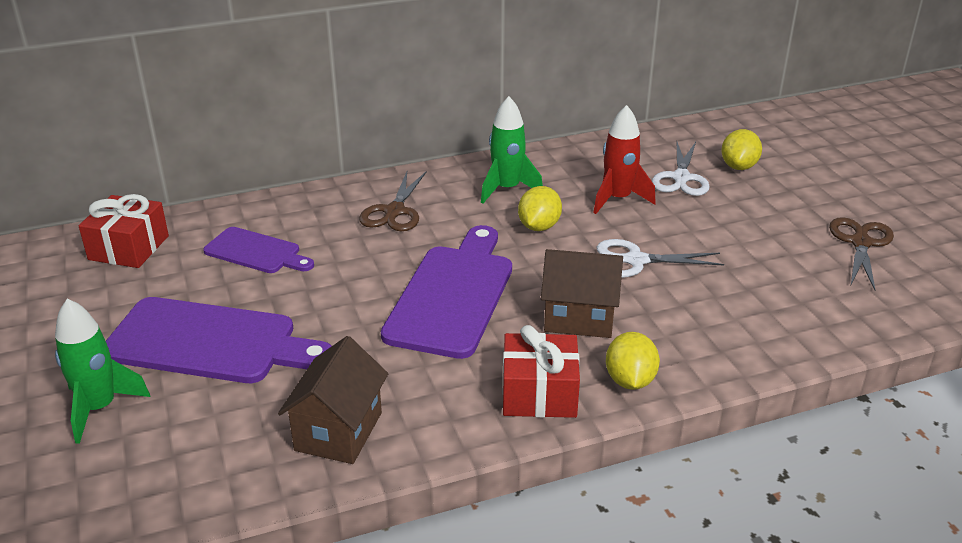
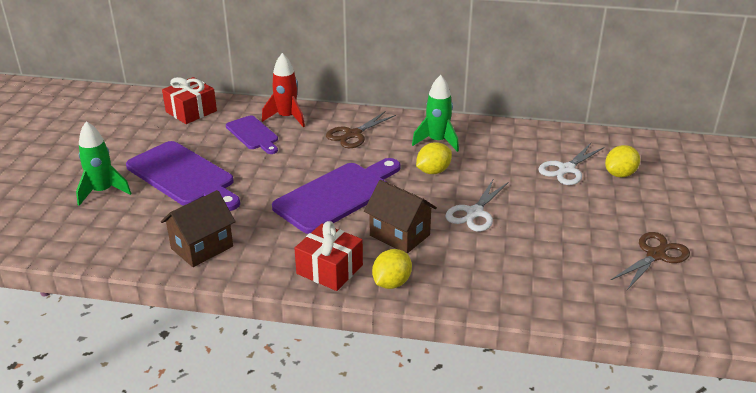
camera: 30 degrees right, 0 degrees up
(618, 199) = (505, 170): red rocket -> red rocket (287, 117)
(636, 260) = (474, 213): white scissors -> white scissors turned 90 degrees counterclockwise

